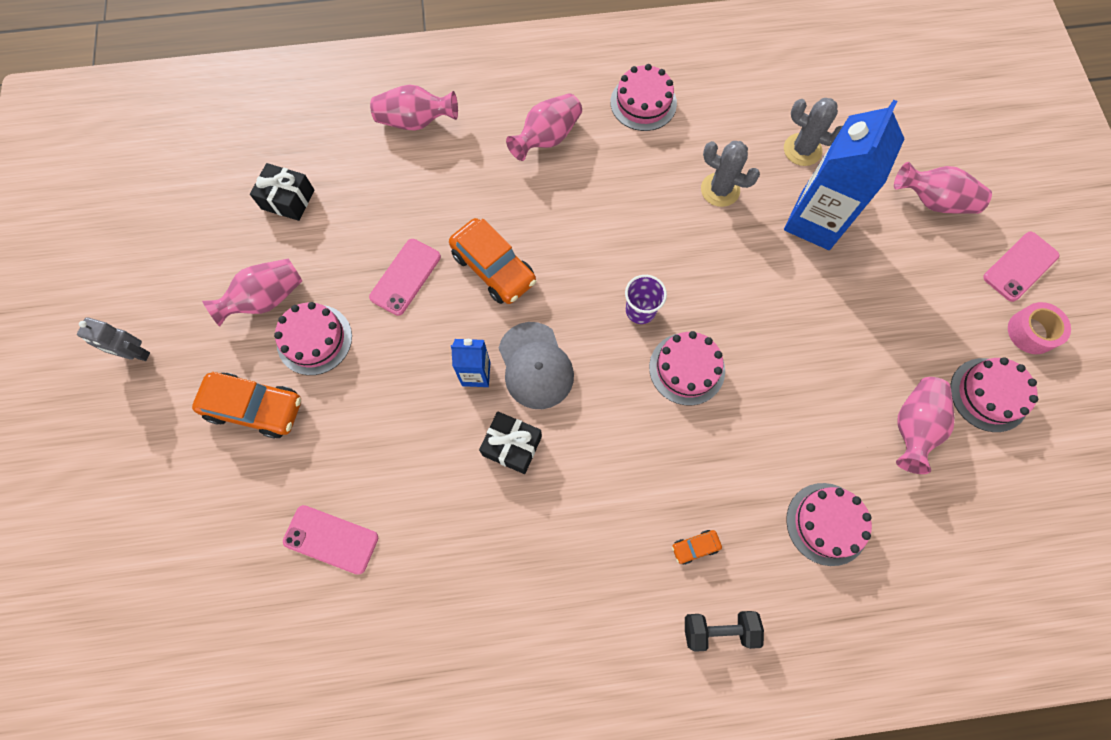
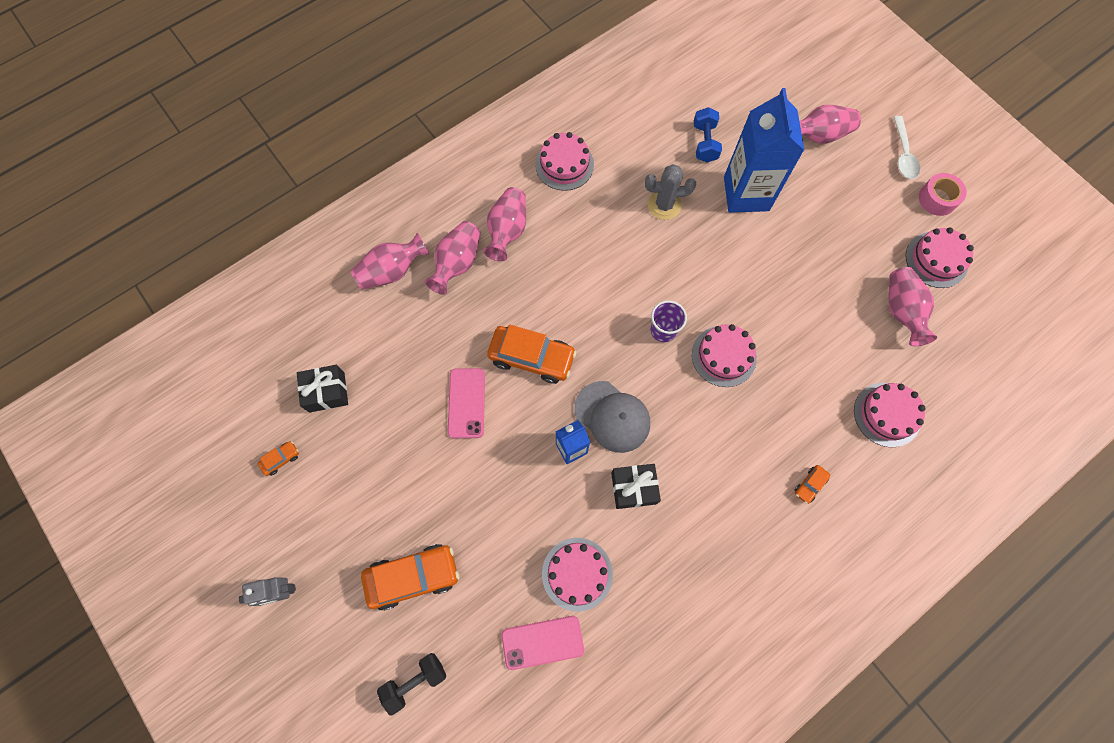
camera: 30 degrees left, 0 degrees up
(211, 237) = (281, 459): none -> orange car
(266, 299) = (363, 484): pink vase -> pink vase (457, 264)
(314, 339) = (425, 494): pink cake -> pink cake (577, 574)
(718, 629) = (861, 534): black dumbbell -> black dumbbell (415, 681)
(802, 150) = (704, 143): grey cactus -> blue dumbbell
(1020, 266) = (903, 154): pink phone -> white spoon

